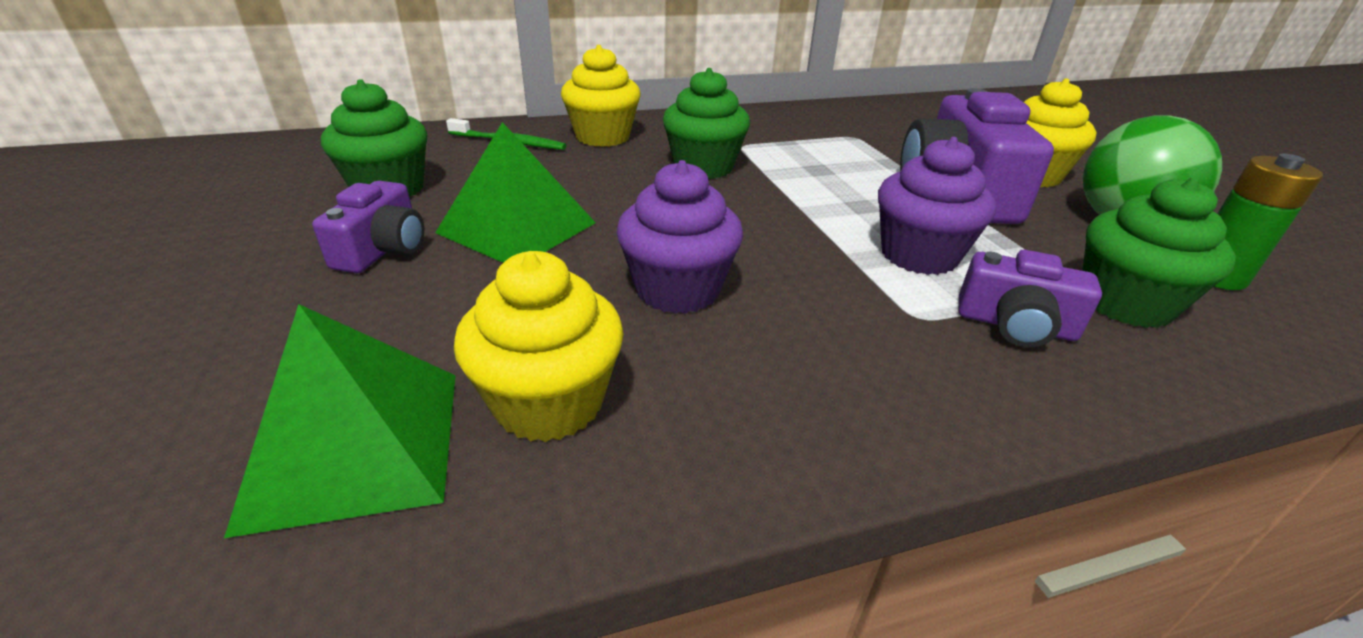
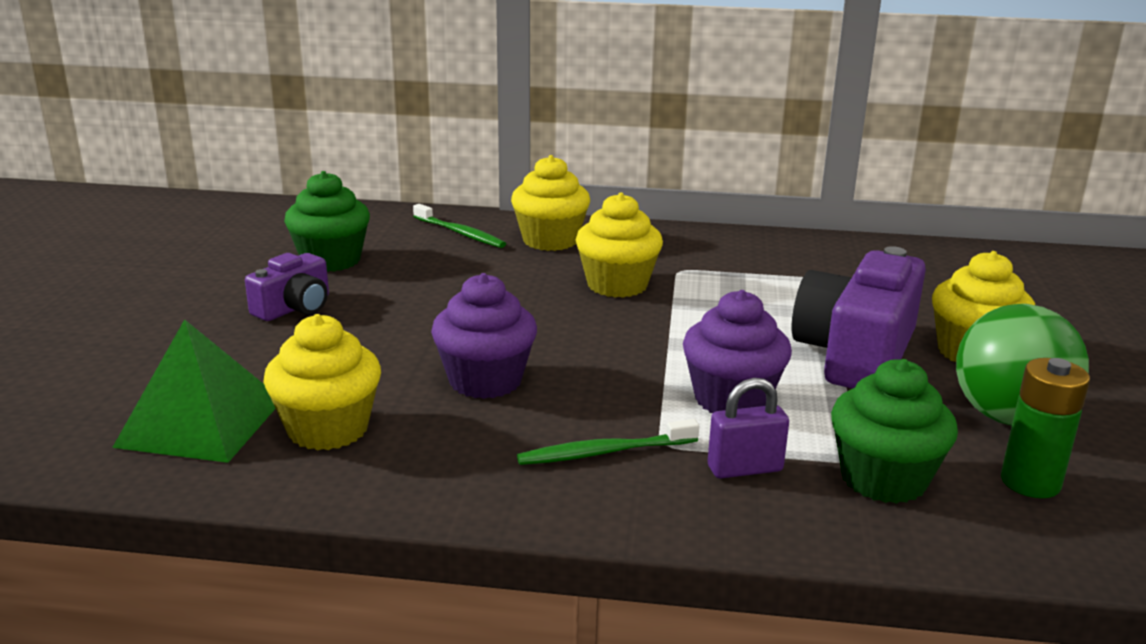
camera: 25 degrees right, 10 degrees down
(517, 228) = (404, 309): green pyramid -> none
(703, 167) = (617, 285): green cupcake -> yellow cupcake
(878, 343) = (604, 452): none -> green toothbrush
(1015, 325) = (744, 469): purple camera -> purple padlock

